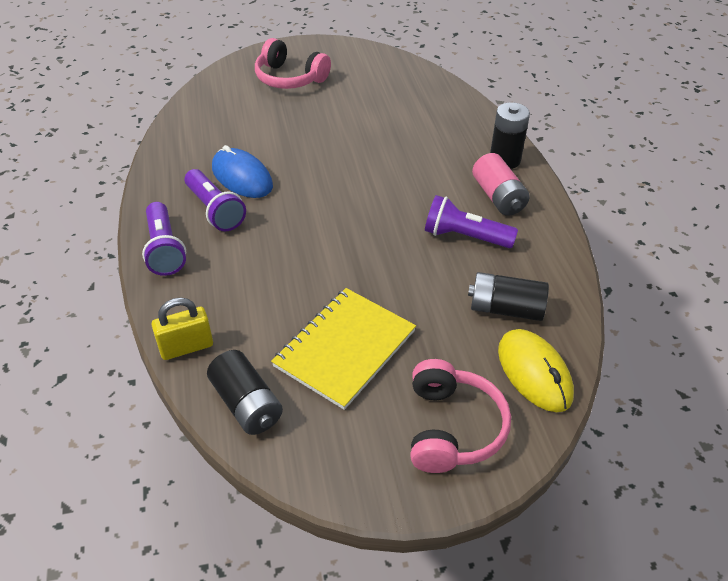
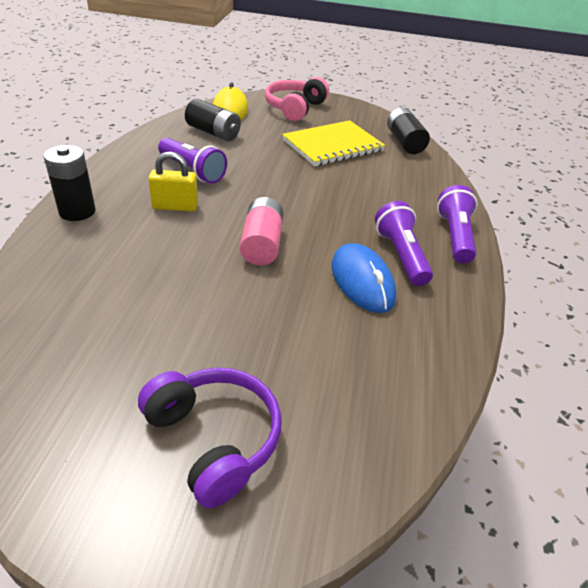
camera: 160 degrees left, 5 degrees down
(186, 347) = (439, 173): yellow padlock -> yellow padlock (175, 206)
(290, 78) = (214, 439): pink headphones -> purple headphones
(498, 197) = (129, 186): pink battery -> pink battery (262, 244)

